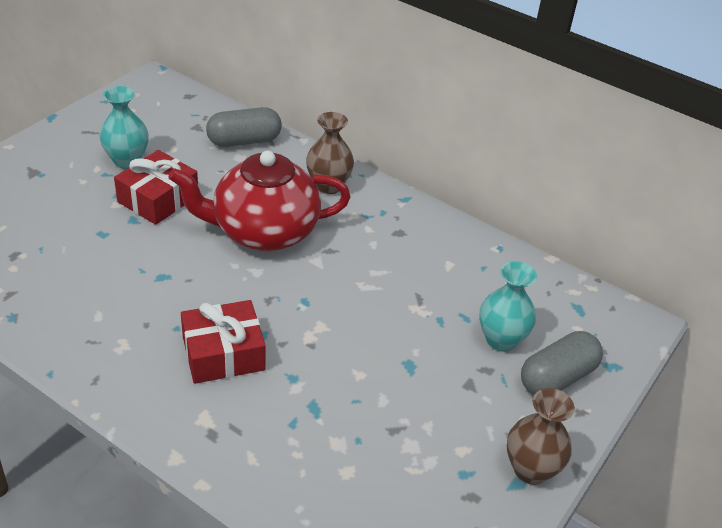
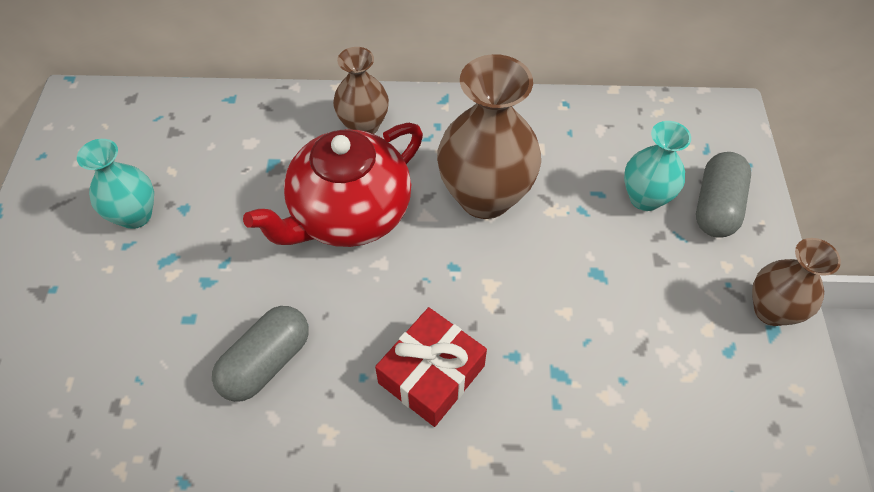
camera: 30 degrees left, 15 degrees up
(158, 199) = (210, 241): red gift -> none
(244, 141) = (237, 121): grey capsule -> grey capsule (266, 362)
(372, 272) = (485, 197): none -> brown vase

